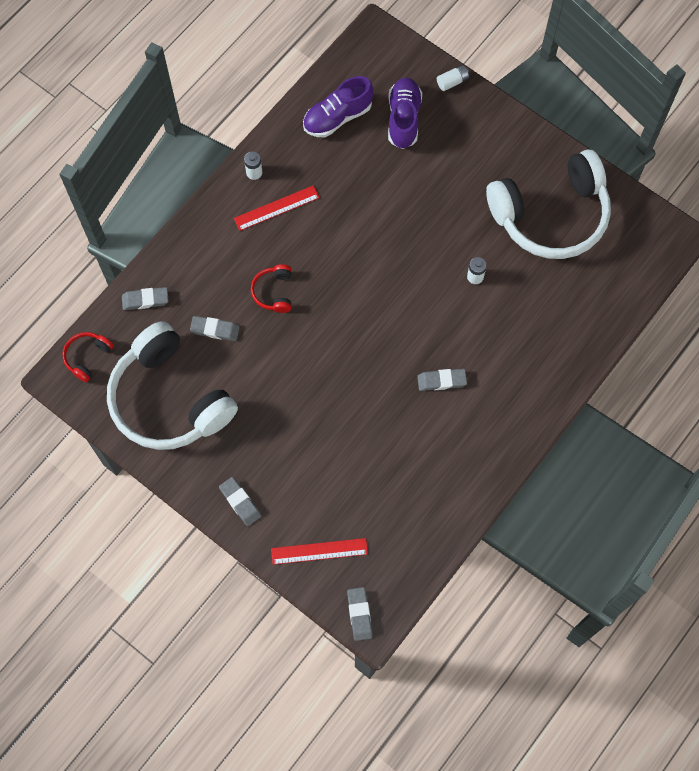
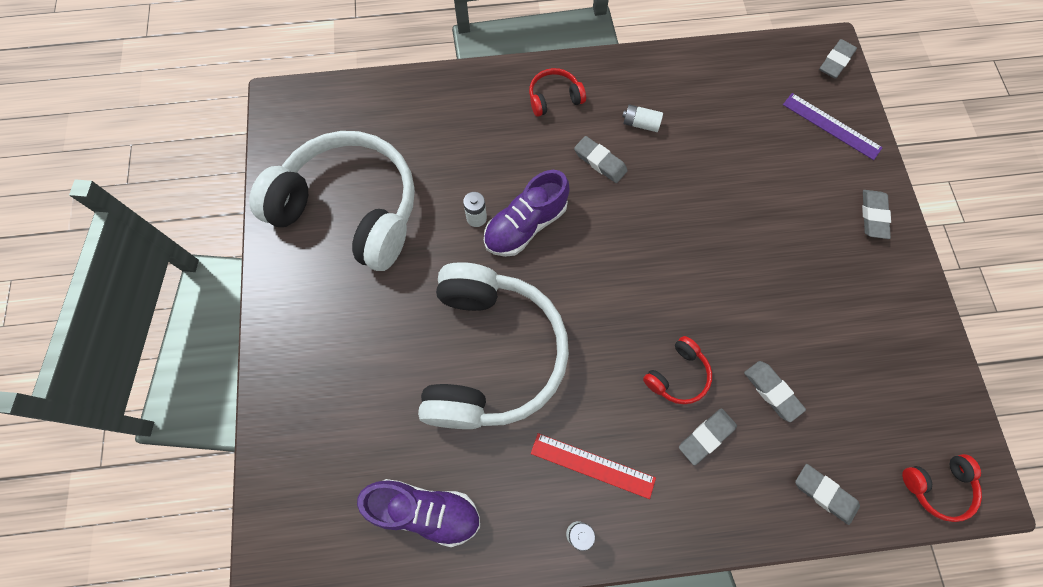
camera: 135 degrees left, 0 degrees up
(170, 399) = (874, 363): white headphones -> white headphones (490, 354)
(230, 274) = (706, 436): none -> grey eraser
(319, 551) = (831, 126): red ruler -> purple ruler
(403, 119) = (363, 437): purple shoe -> purple shoe (525, 225)
(452, 82) = (270, 430): white battery -> white battery (640, 123)
(516, 399) = (554, 98): none -> red headphones

